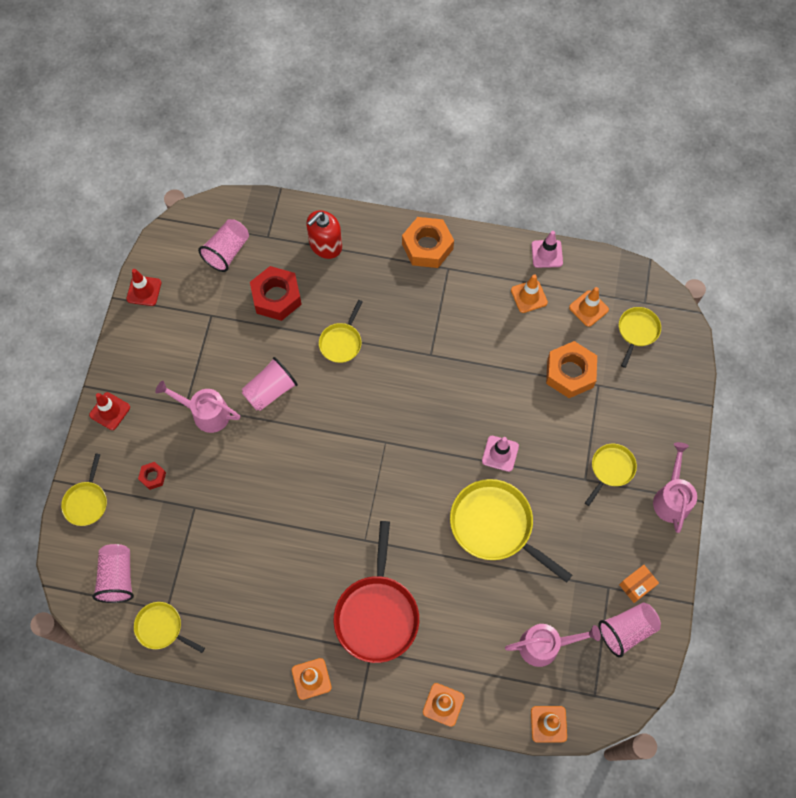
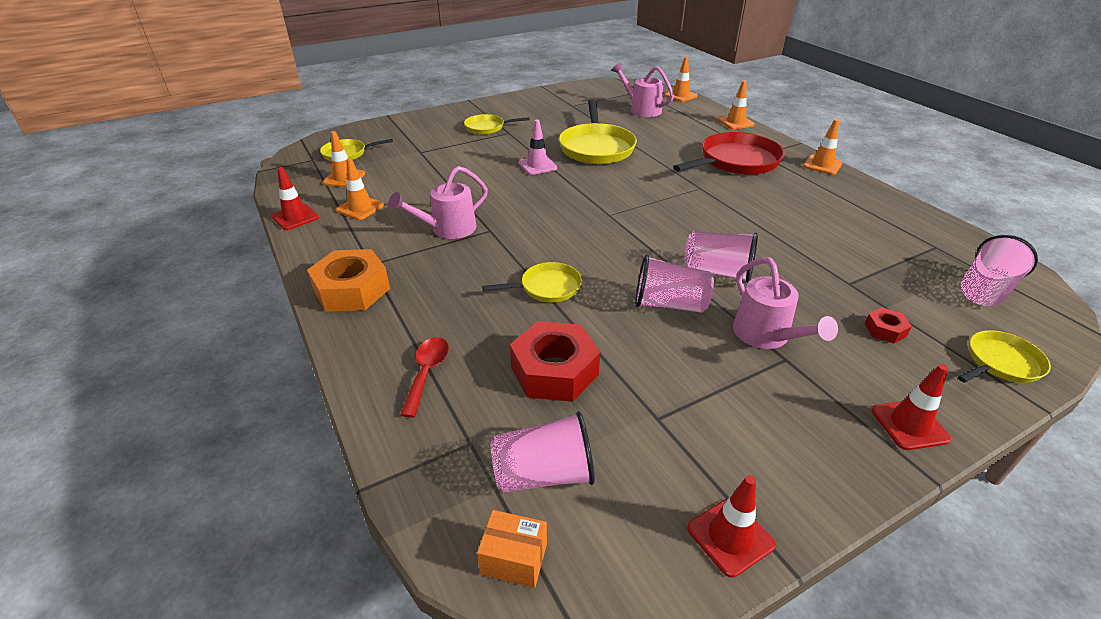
camera: 130 degrees left, 30 degrees down
(161, 628) = (949, 241): yellow pan -> none
(325, 245) = (427, 373): red soap dispenser -> red spoon
(547, 254) = (295, 217): pink traffic cone -> red traffic cone
(570, 373) = (423, 165): orange nut -> none
(626, 630) = (588, 94): pink cup -> pink cup (718, 272)
(636, 585) = (556, 99): orange box -> orange box (514, 559)
(671, 498) = (479, 107): pink watering can -> pink watering can (447, 229)

